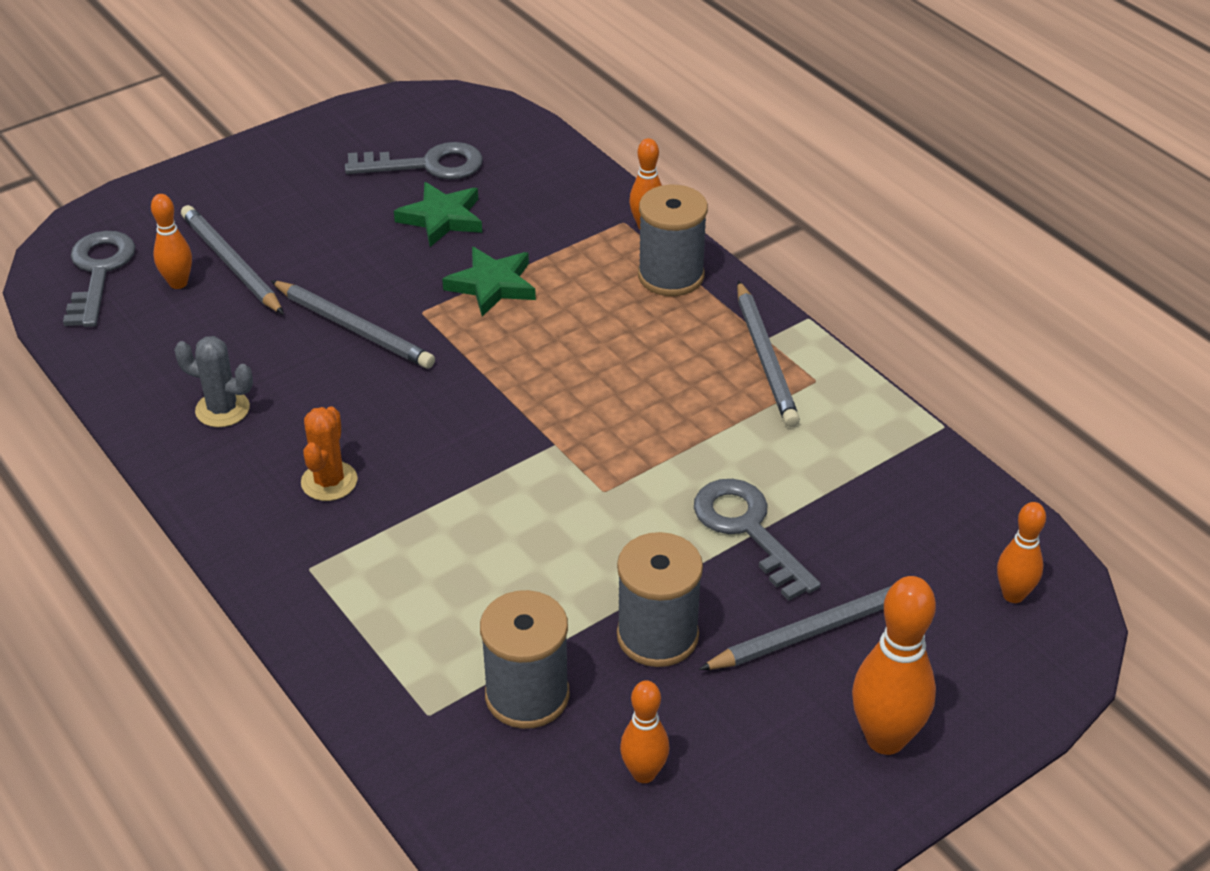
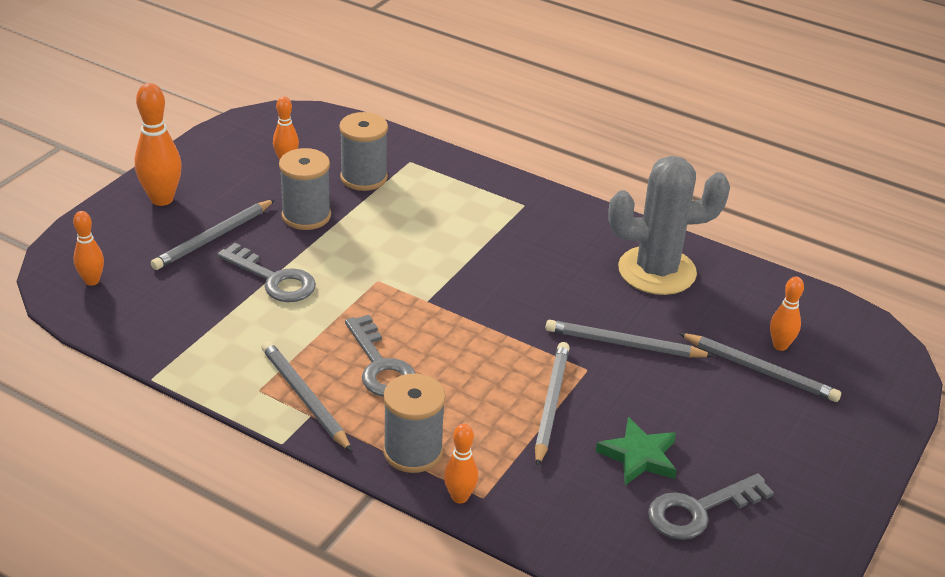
camera: 155 degrees right, 5 degrees down
(98, 272) = (843, 339): grey key -> grey key (380, 365)
(222, 409) = (657, 271): grey cactus -> grey cactus, size x2.07
(329, 481) = (552, 247): orange cactus -> none
(492, 285) = (551, 405): green star -> grey pencil

